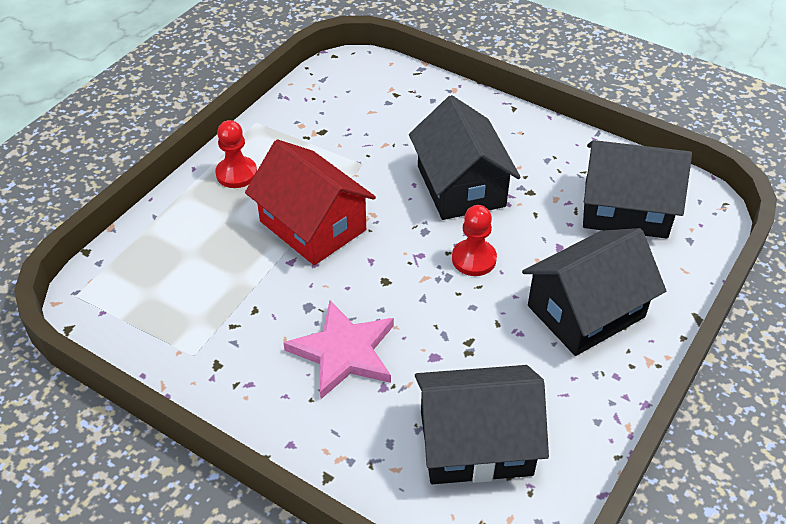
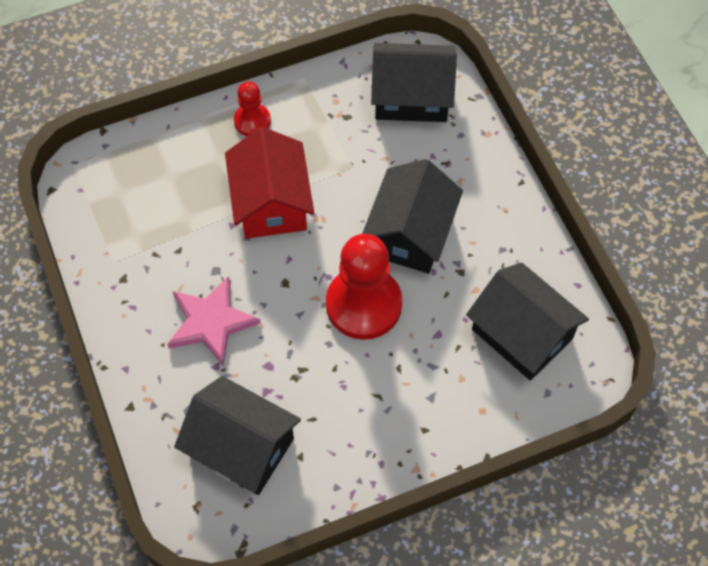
camera: 35 degrees right, 15 degrees up
(474, 259) = (364, 304): red pawn -> red pawn, size x1.91
(586, 311) = (407, 400): black house -> black house (411, 97)

